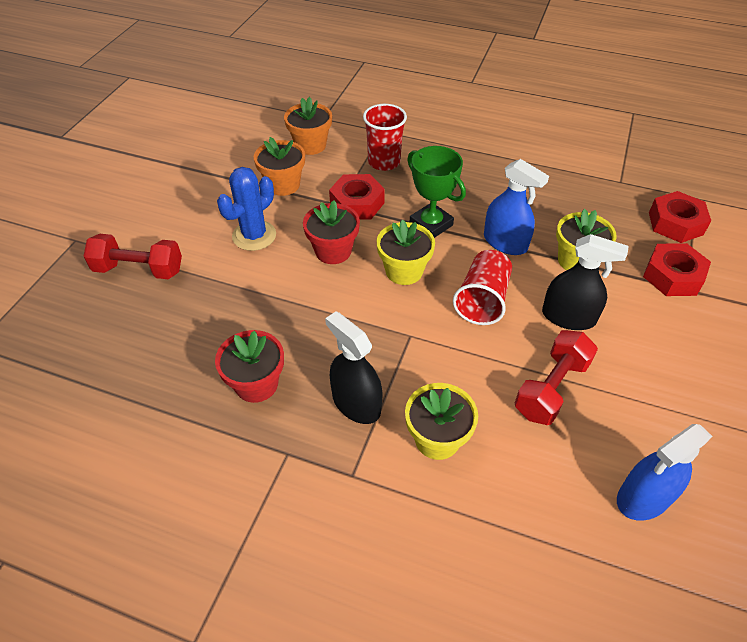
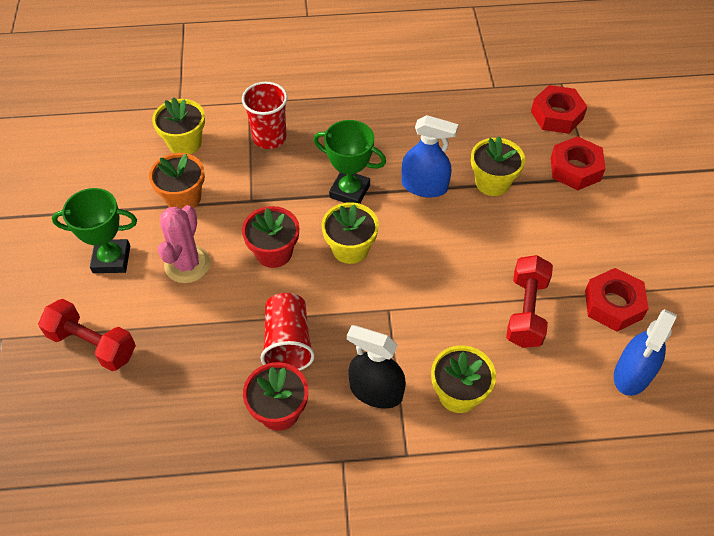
camera: 25 degrees left, 5 degrees up
(139, 270) = (92, 344): red dumbbell -> red dumbbell turned 45 degrees clockwise
(196, 211) = (111, 259): none -> green trophy
(254, 236) = (187, 264): blue cactus -> pink cactus
(310, 145) = (185, 143): orange flower pot -> yellow flower pot
(357, 203) = (268, 193): red nut -> red nut (613, 304)
(482, 300) = (432, 251): red cup -> red cup (288, 343)
(568, 317) = (510, 240): black spray bottle -> none

